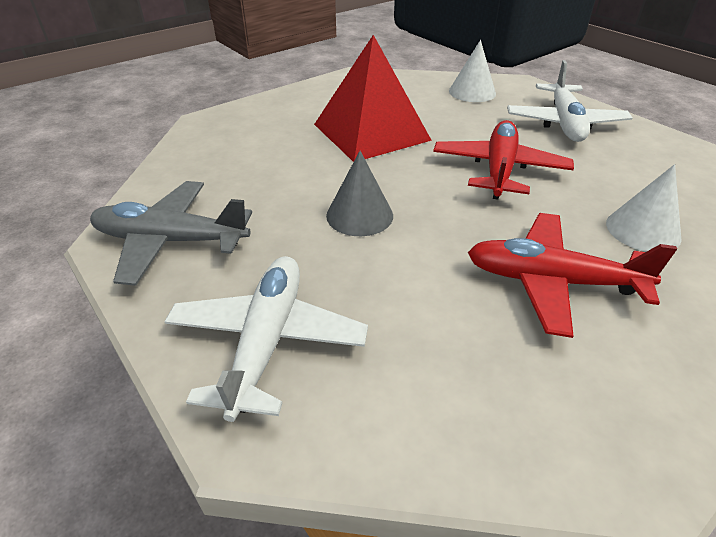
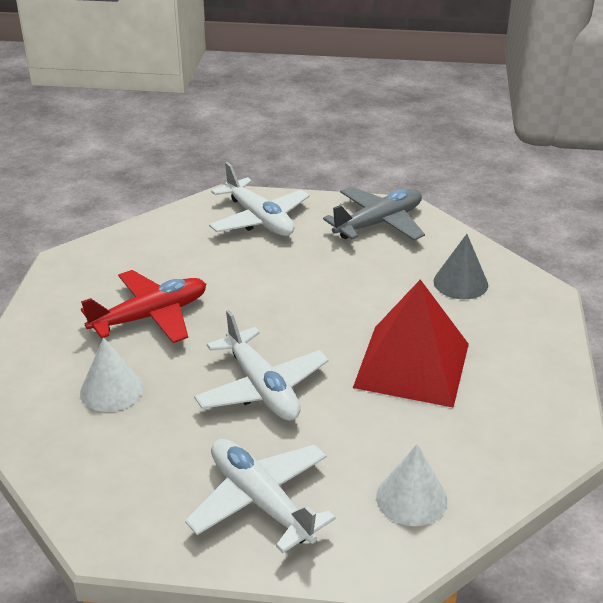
camera: 135 degrees right, 5 degrees down
(359, 215) = (307, 291): grey cone -> grey cone (460, 283)
(498, 169) = (262, 387): red plane -> white plane

